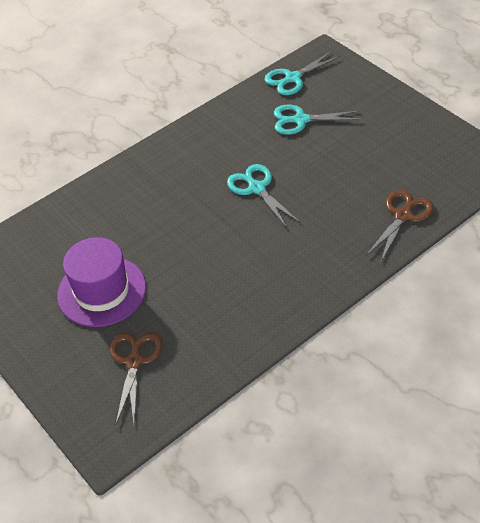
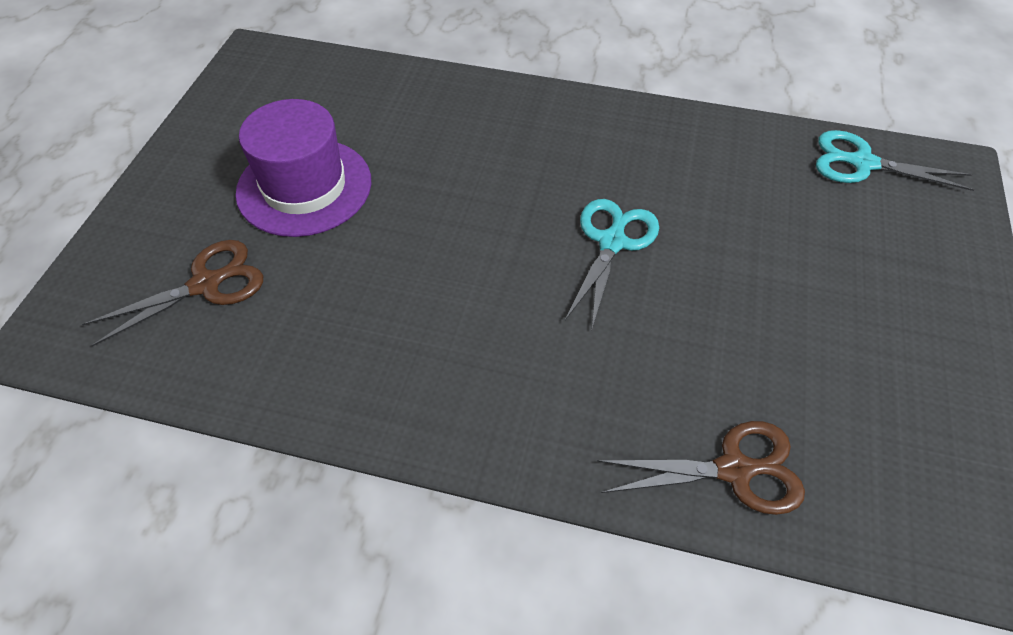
camera: 50 degrees right, 5 degrees up
(300, 120) = (793, 217): turquoise scissors -> none

